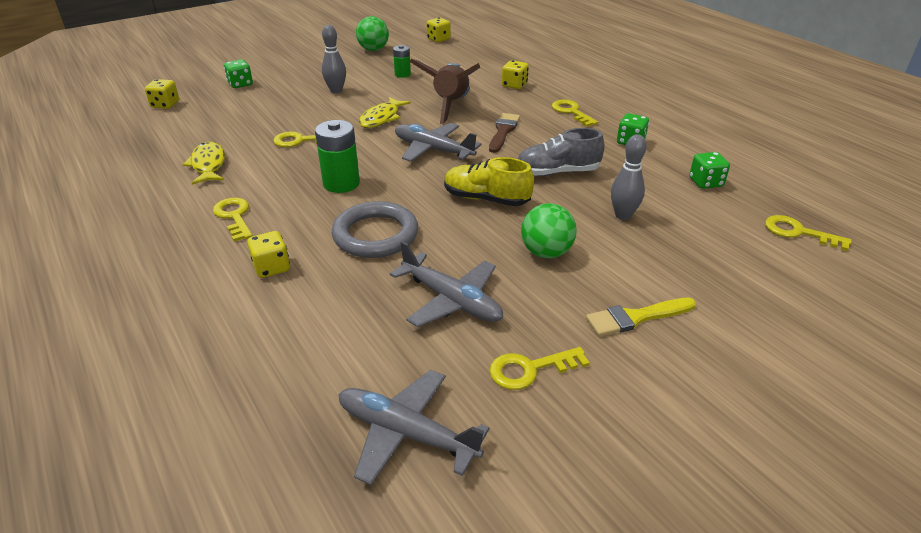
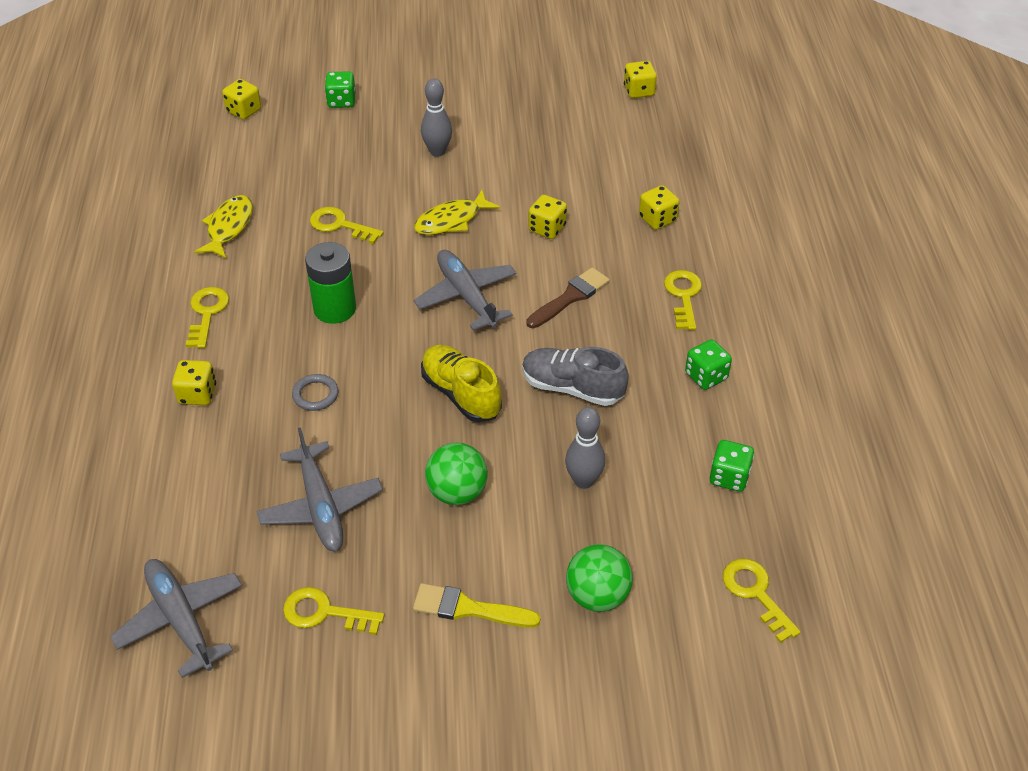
camera: 30 degrees right, 10 degrees up
(373, 49) = (539, 85): green ball -> green ball (597, 595)
(375, 235) = (315, 395): grey ring -> grey ring, size x0.49
(402, 74) = (537, 148): green battery -> none
(451, 106) = (547, 228): brown rocket -> yellow dice

